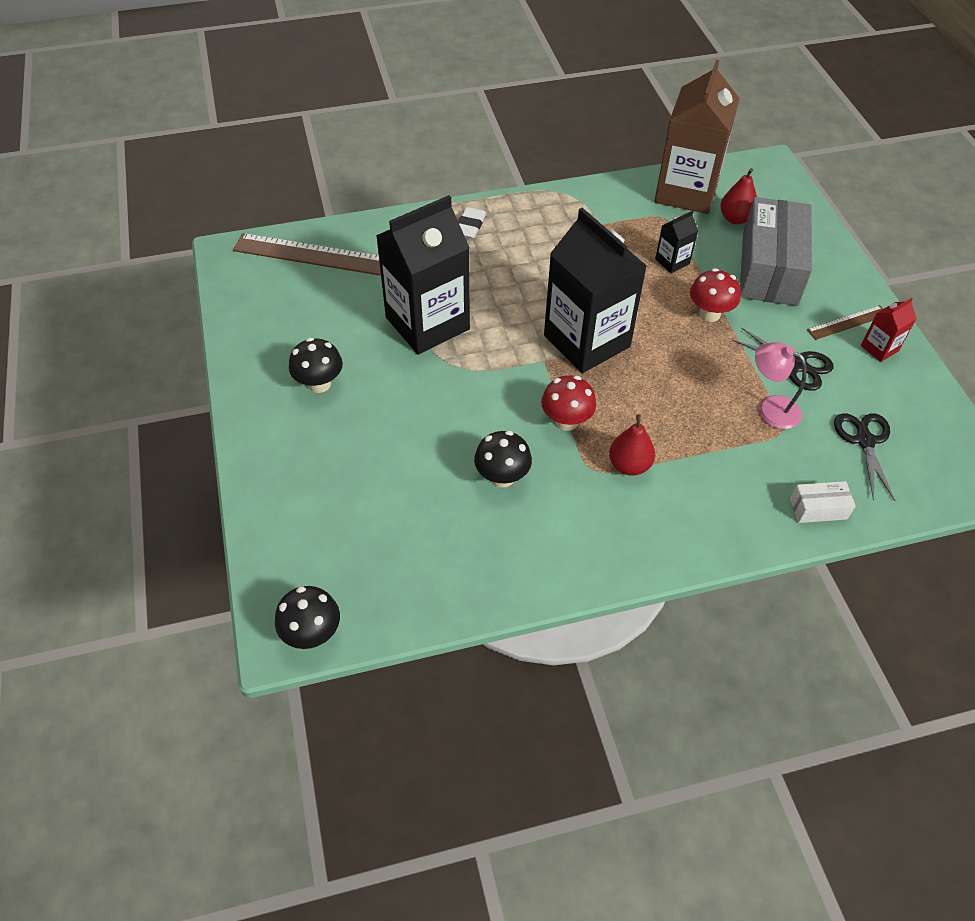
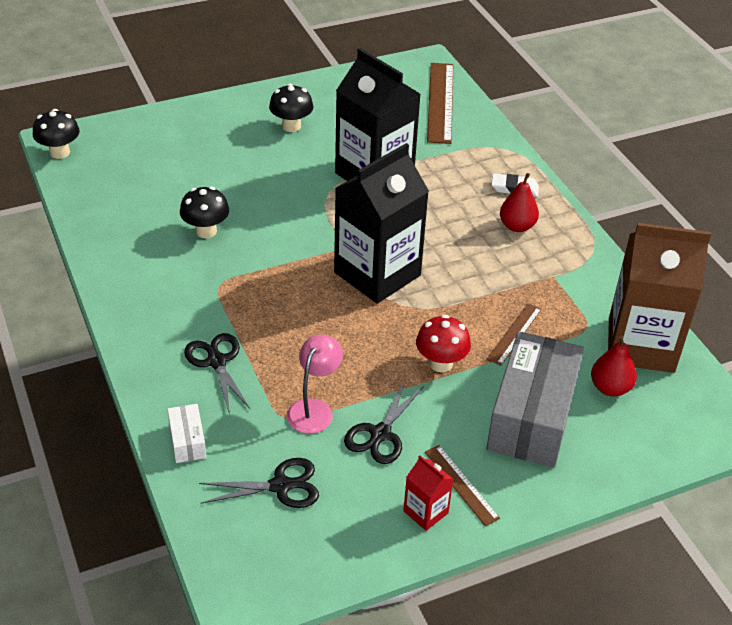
camera: 80 degrees right, 10 degrees down
(566, 421) = (273, 265): red mushroom -> none
(629, 465) = (227, 307): red pear -> red pear (517, 226)
(672, 261) = (514, 334): black carton -> brown ruler
(710, 479) = (217, 362): none -> black scissors
(769, 268) = (531, 416): grey box -> grey box turned 75 degrees counterclockwise

